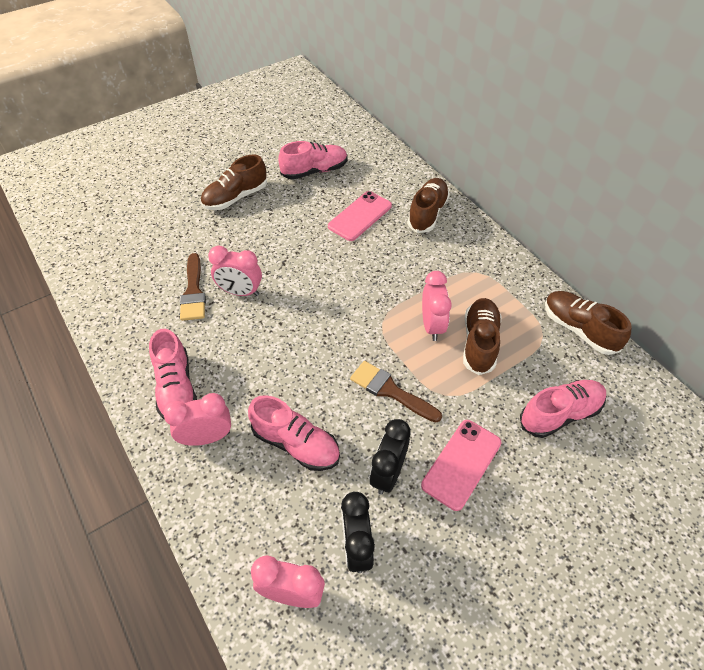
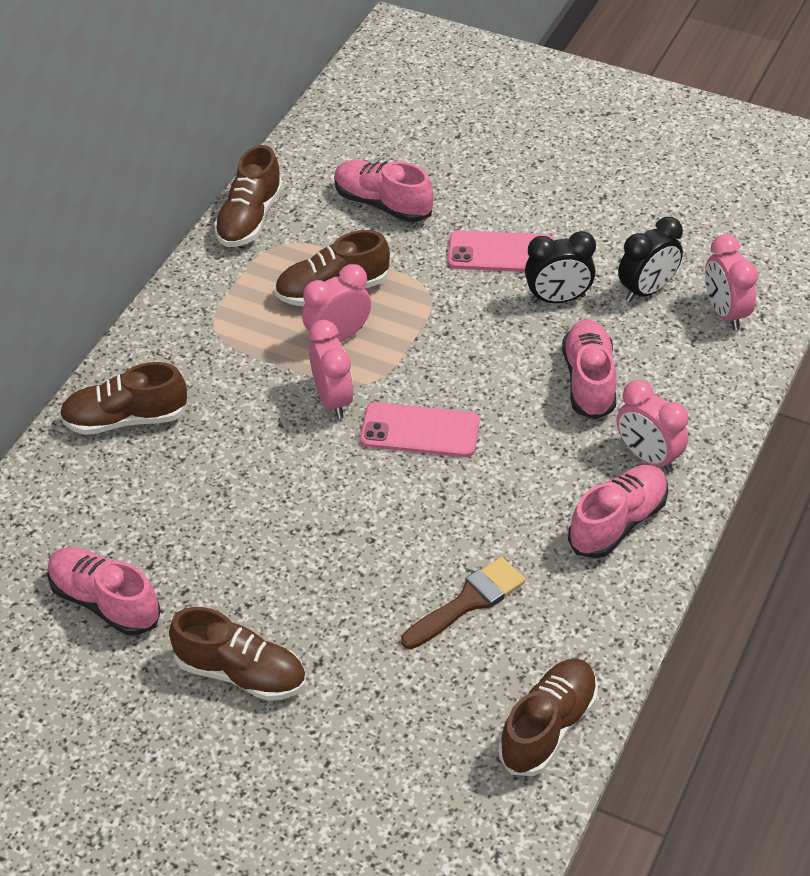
camera: 120 degrees left, 5 degrees down
(97, 286) = (548, 727): none -> brown shoe
(240, 292) = (428, 548): pink clock -> pink clock (332, 399)
(360, 216) = (182, 492): pink phone -> pink phone (420, 430)
(390, 391) = (460, 336): brown brush -> none

